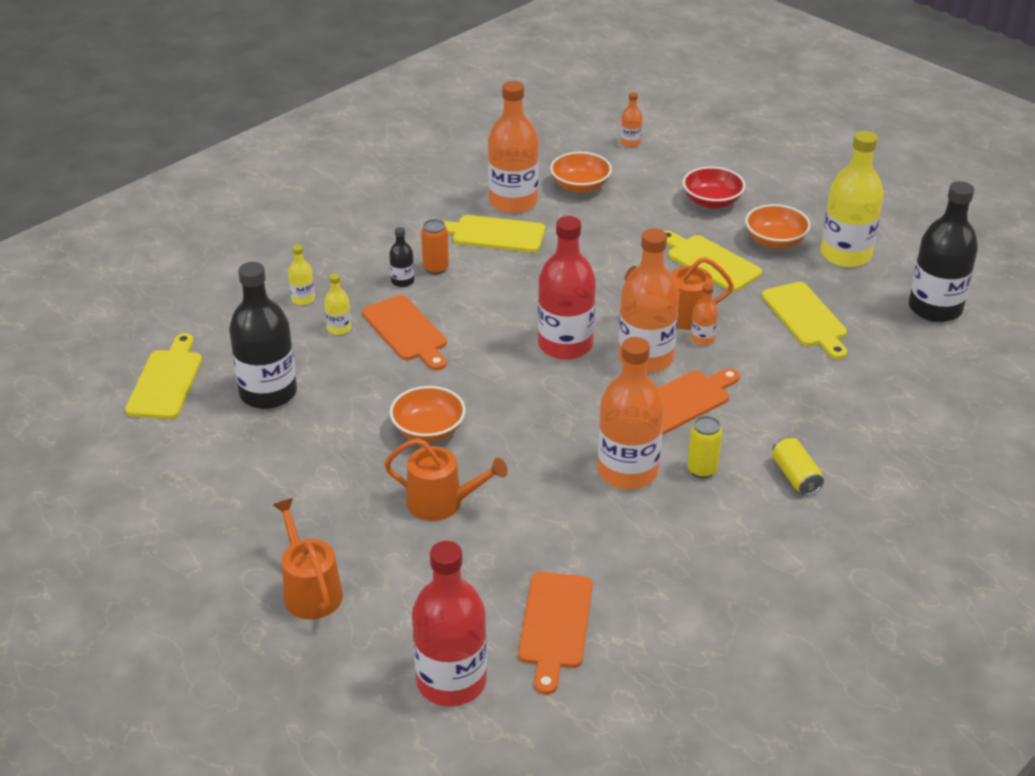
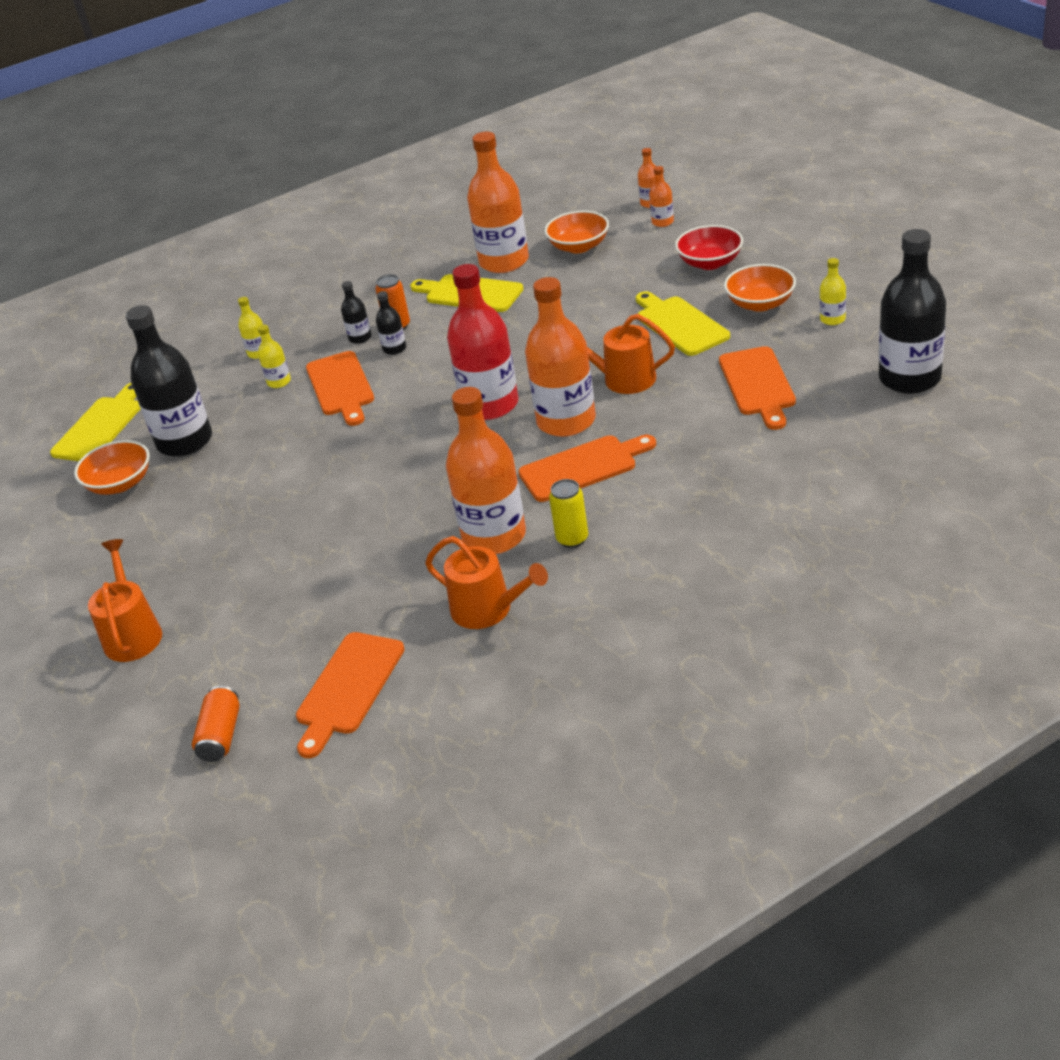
camera: 20 degrees right, 0 degrees up
(428, 430) = (316, 484): orange bowl -> orange bowl (120, 483)
(442, 502) = (295, 556): orange watering can -> orange watering can (488, 609)
(443, 291) = (394, 349): none -> black bottle
(451, 681) = (221, 735): red bottle -> orange can
(702, 339) = (635, 403): orange bottle -> orange bottle (662, 222)
(795, 476) = (670, 551): yellow can -> none
(806, 318) = (758, 385): yellow cutting board -> orange cutting board
(845, 254) = (832, 319): yellow bottle -> yellow bottle, size x0.44

